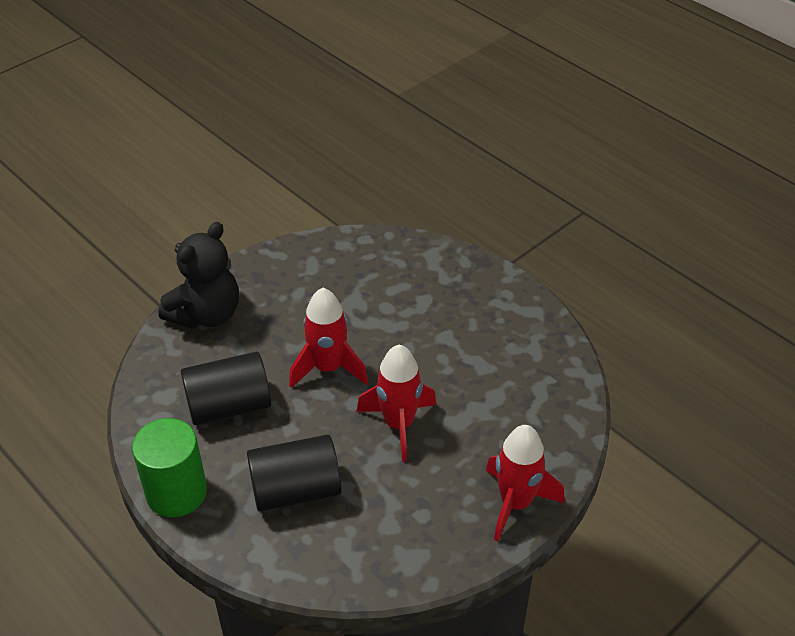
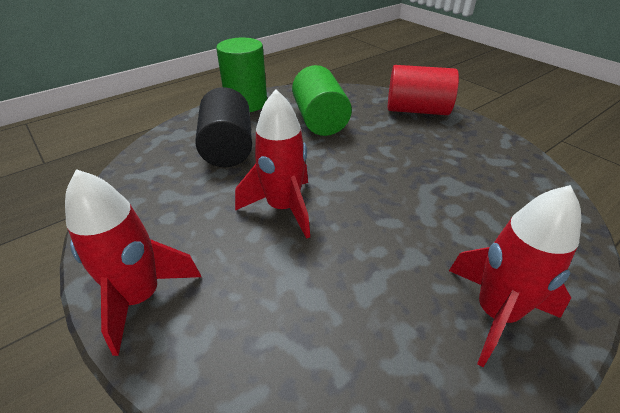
camera: 95 degrees right, 5 degrees down
(206, 314) = (417, 110): black teddy bear -> red cylinder
(229, 406) = (320, 120): black cylinder -> green cylinder
(328, 368) = (360, 167): red rocket -> red rocket (495, 313)

